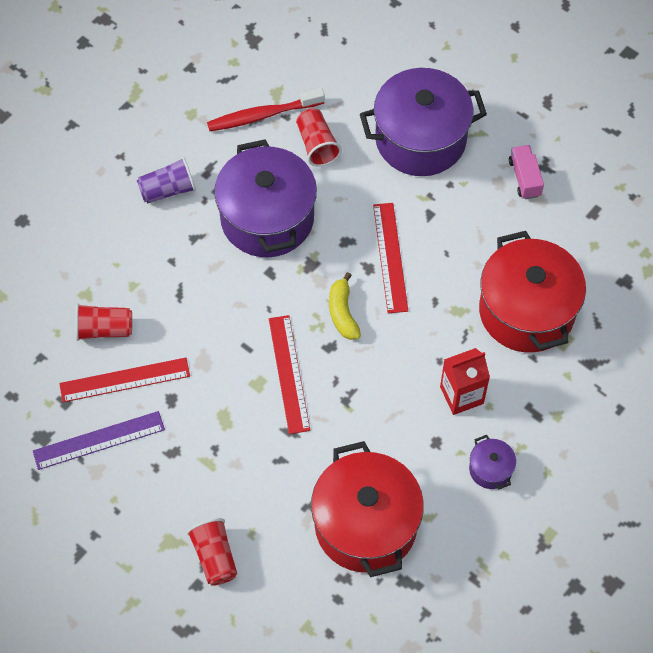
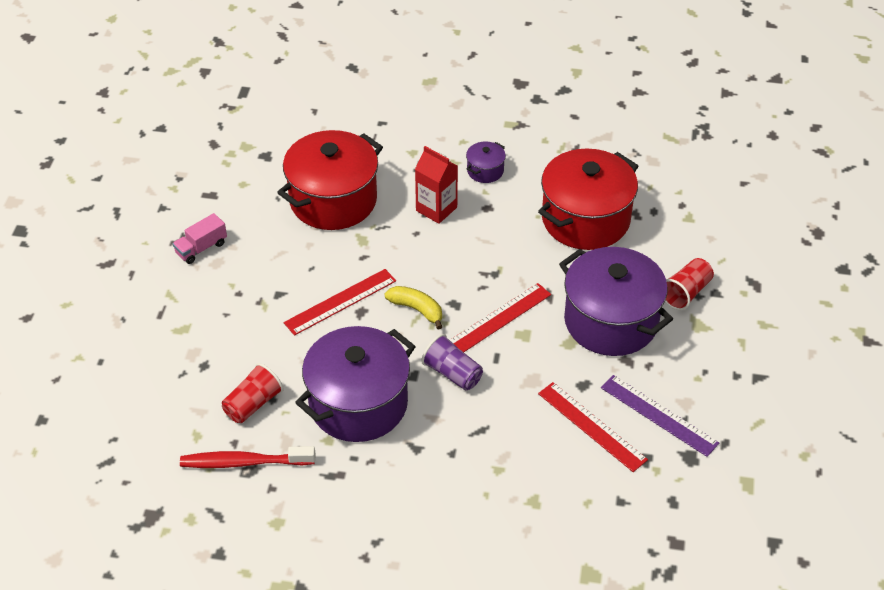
camera: 120 degrees left, 15 degrees down
(104, 329) = (557, 467): red cup -> none
(168, 190) = (378, 495): purple cup -> purple cup (452, 373)
(262, 115) = (244, 462): red toothbrush -> red toothbrush turned 135 degrees clockwise
(342, 313) = (417, 309): yellow banana -> yellow banana turned 105 degrees counterclockwise
(420, 139) = (201, 332): purple pot -> purple pot (611, 321)

